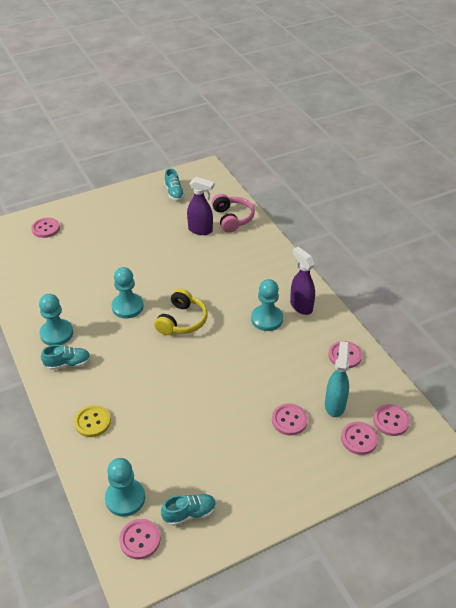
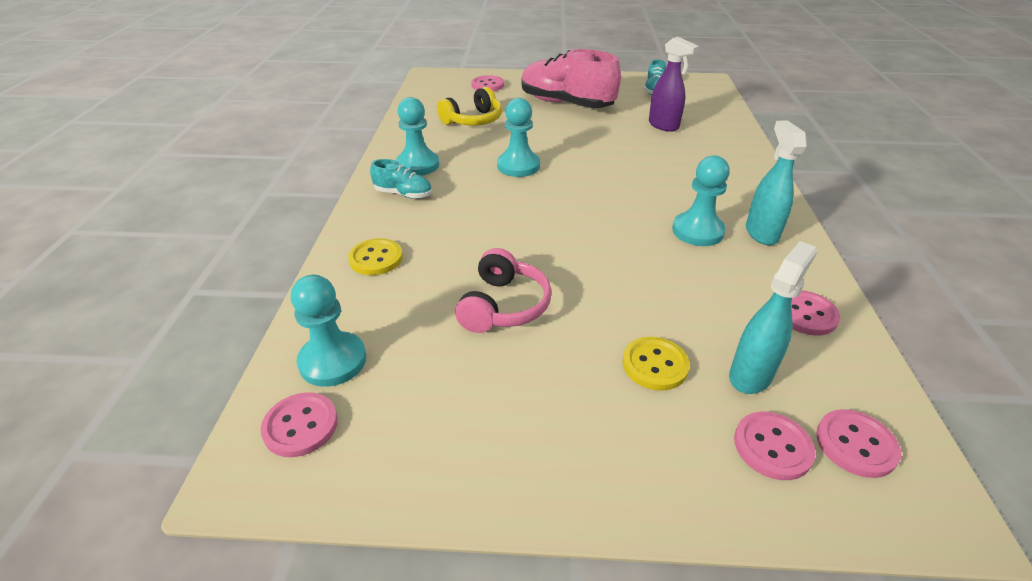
camera: 30 degrees right, 5 degrees down
(120, 230) = (566, 104): none -> pink shoe
(182, 321) = (575, 198): yellow headphones -> yellow headphones (473, 120)
(189, 513) = (400, 425): turquoise shoe -> none
(232, 218) = (713, 126): pink headphones -> pink headphones (503, 306)
(289, 420) = (655, 365): pink button -> yellow button
(301, 306) = (761, 233): purple spray bottle -> turquoise spray bottle

